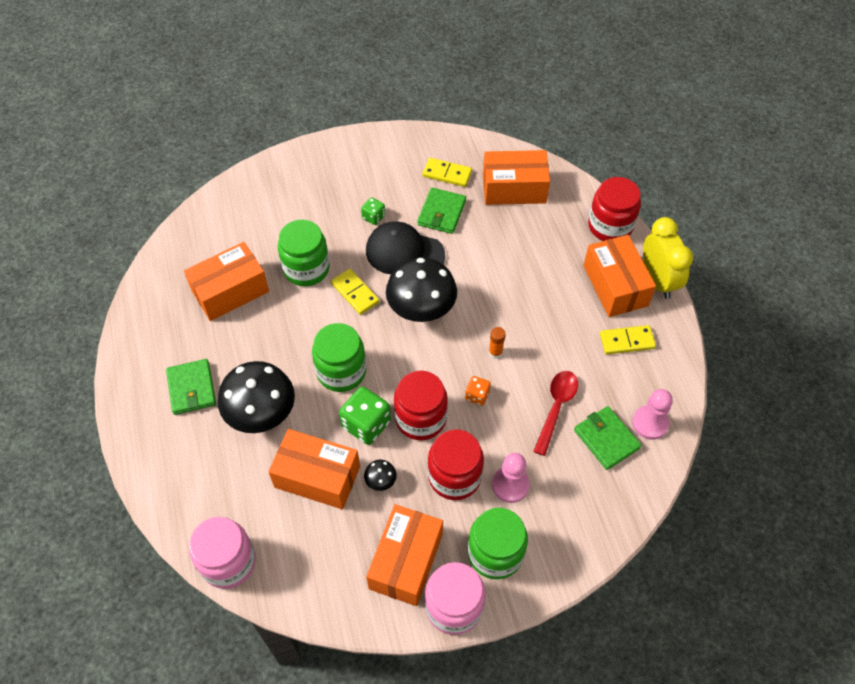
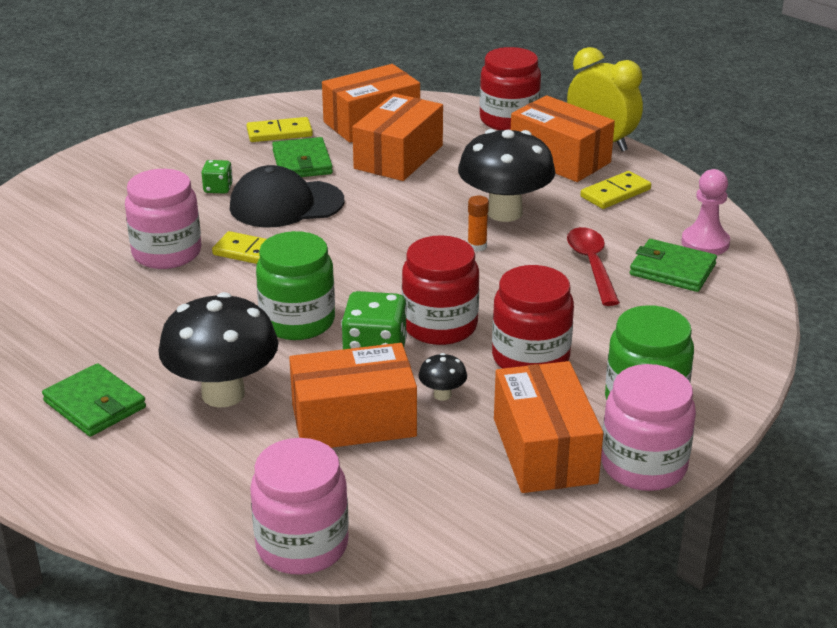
camera: 30 degrees left, 25 degrees down
(230, 291) = (74, 302): orange box -> orange box (398, 157)
(306, 269) = (167, 253): green jar -> pink jar
(421, 311) = (353, 242): black mushroom -> black mushroom (504, 212)
(477, 395) = (490, 285): orange dice -> none
(510, 485) = (604, 341): pink pawn -> none

